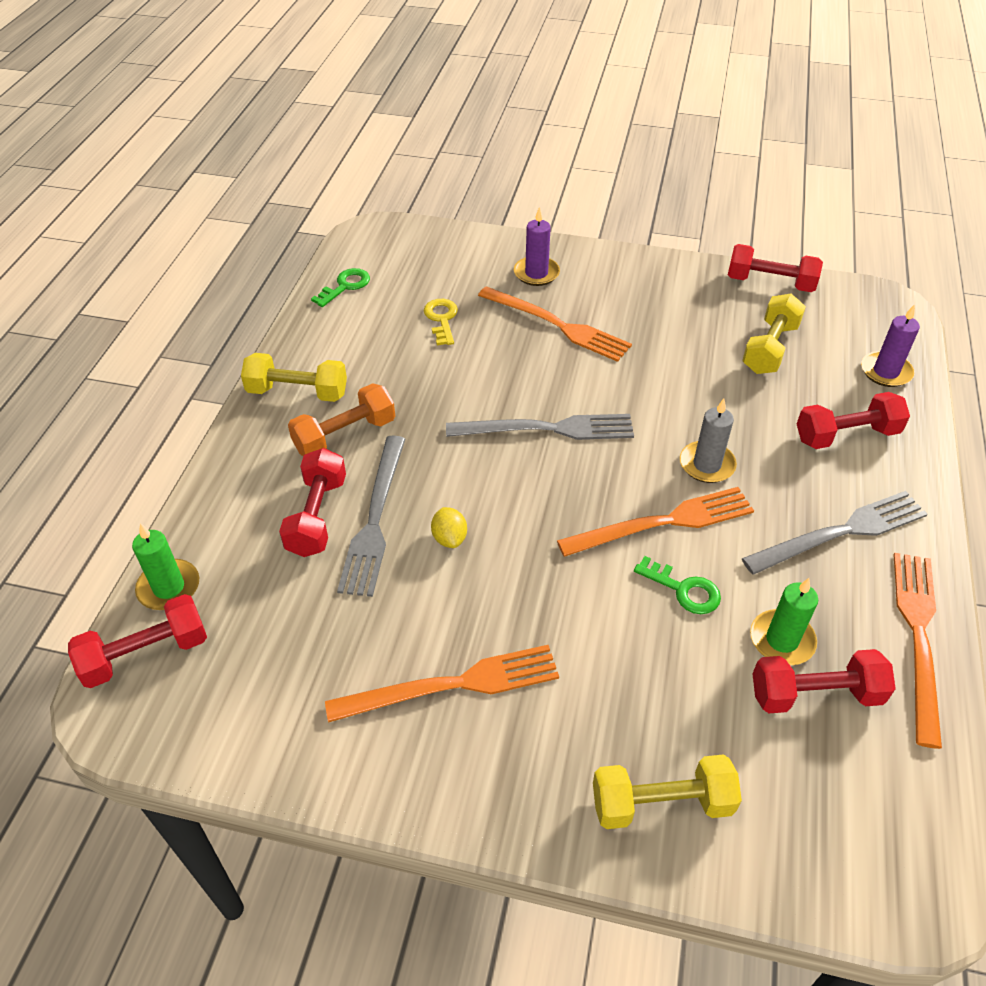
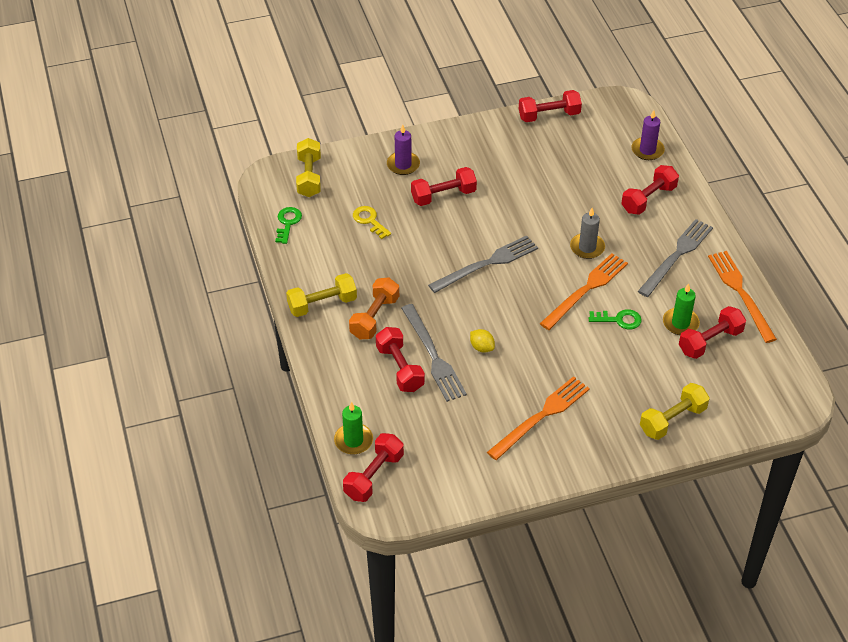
camera: 30 degrees left, 0 degrees up
(557, 325) = (443, 196): orange fork -> red dumbbell
(770, 348) = (576, 161): yellow dumbbell -> yellow dumbbell (309, 177)

